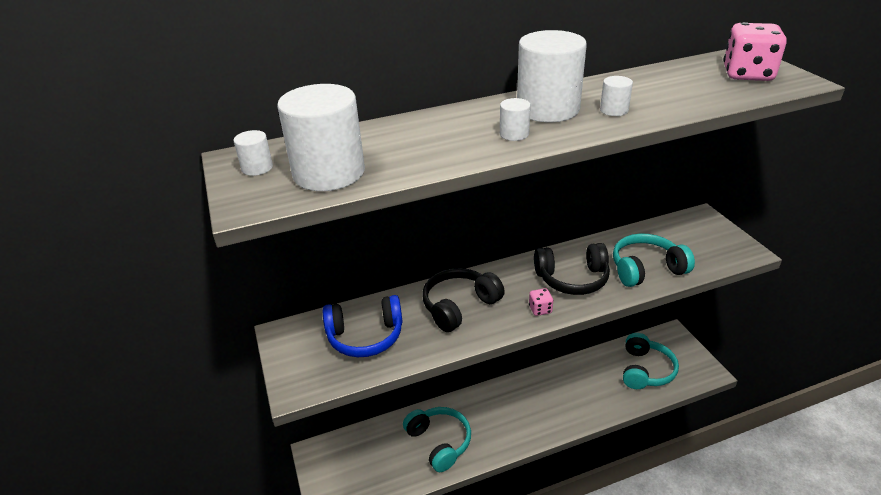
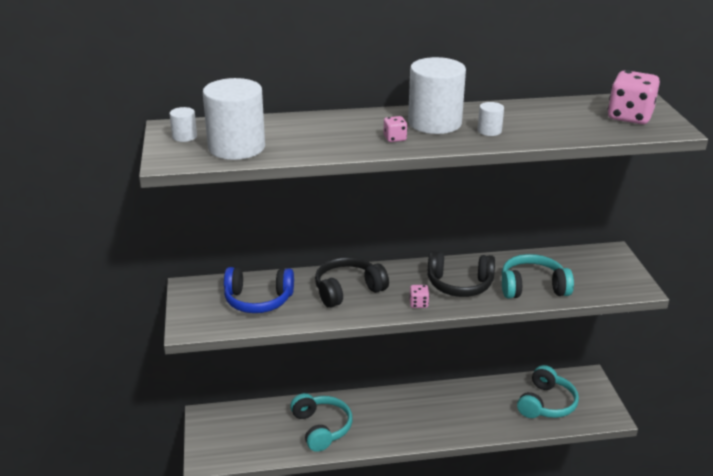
camera: 10 degrees right, 5 degrees down
(514, 134) = (395, 138): white cylinder -> pink dice

